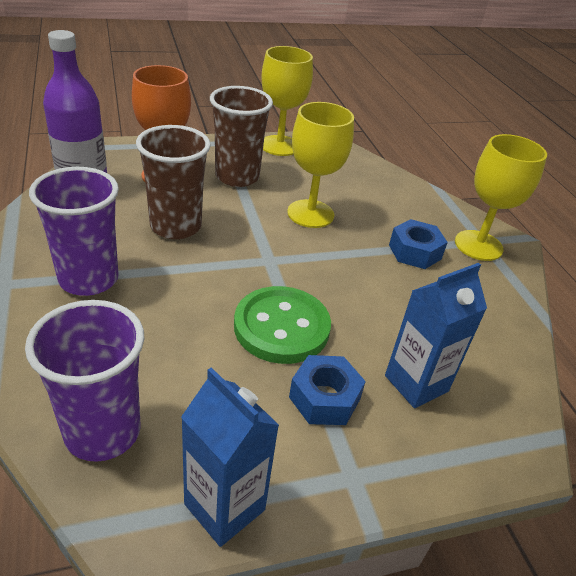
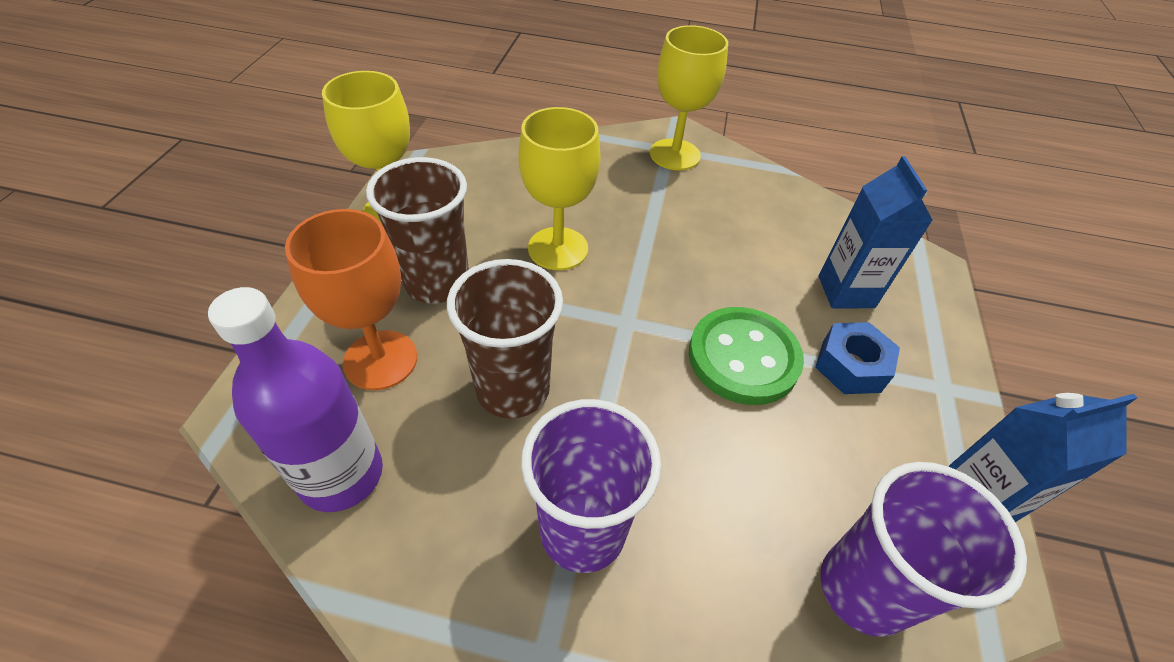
camera: 60 degrees left, 10 degrees up
(414, 252) = (665, 201): blue nut -> none

